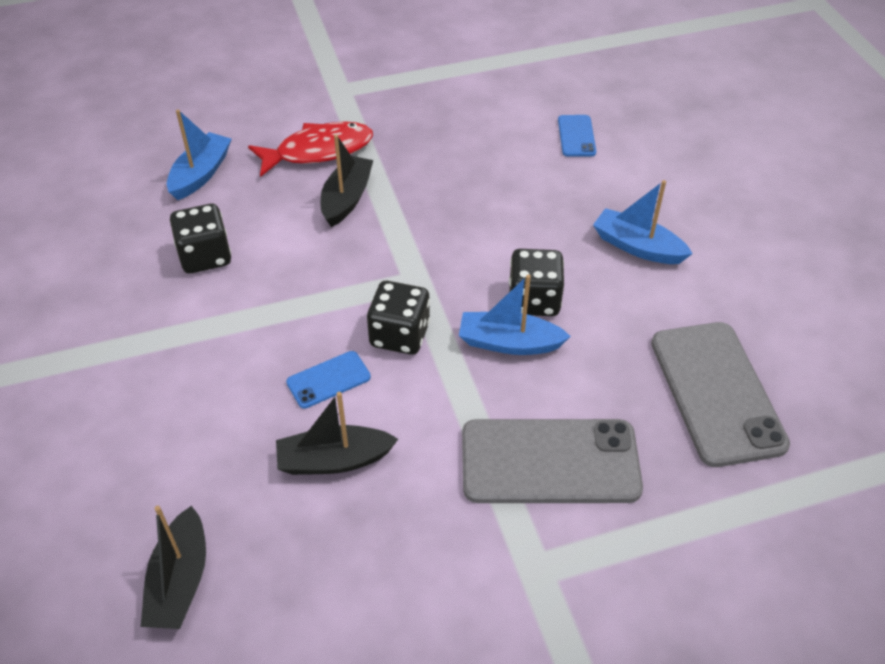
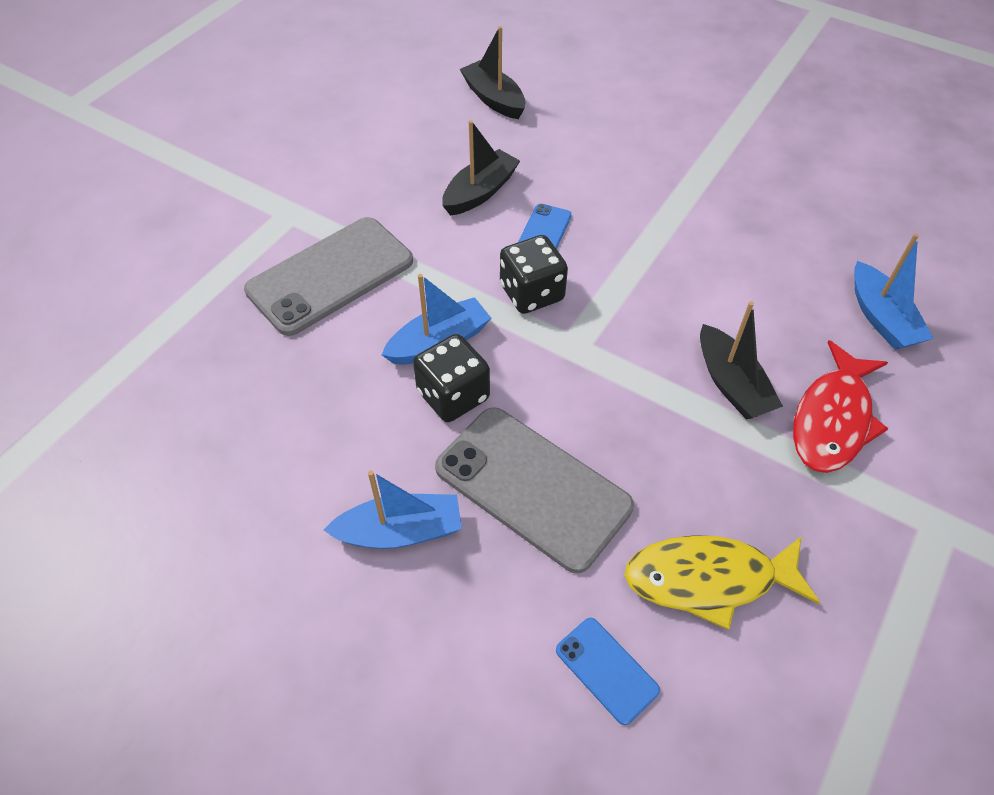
camera: 140 degrees right, 5 degrees up
(205, 256) = (756, 255): black dice -> none
(484, 135) = (708, 579): none -> yellow fish
(716, 392) = (225, 411): grey phone -> grey phone (532, 487)

